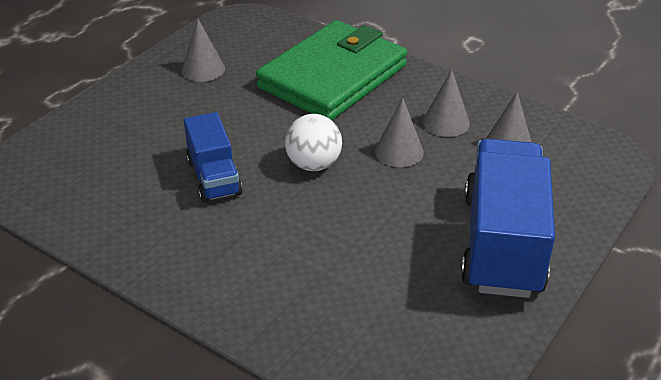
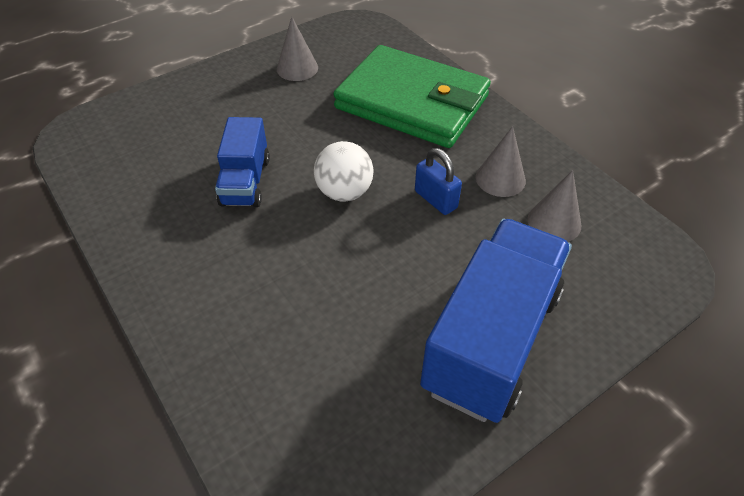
camera: 20 degrees right, 10 degrees up
(332, 76) = (412, 102): green wallet -> green wallet turned 60 degrees clockwise
(399, 151) = (435, 199): grey cone -> blue padlock

